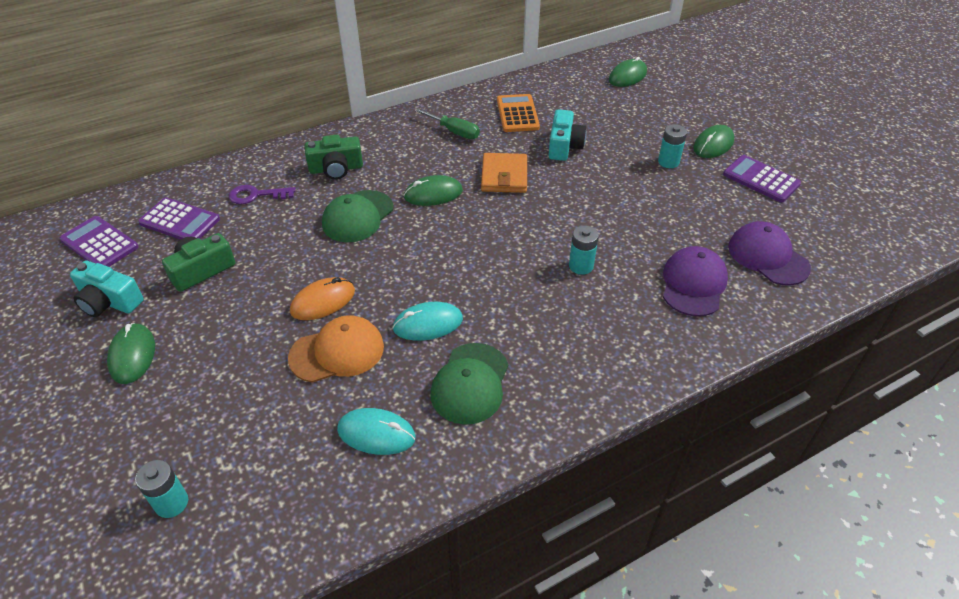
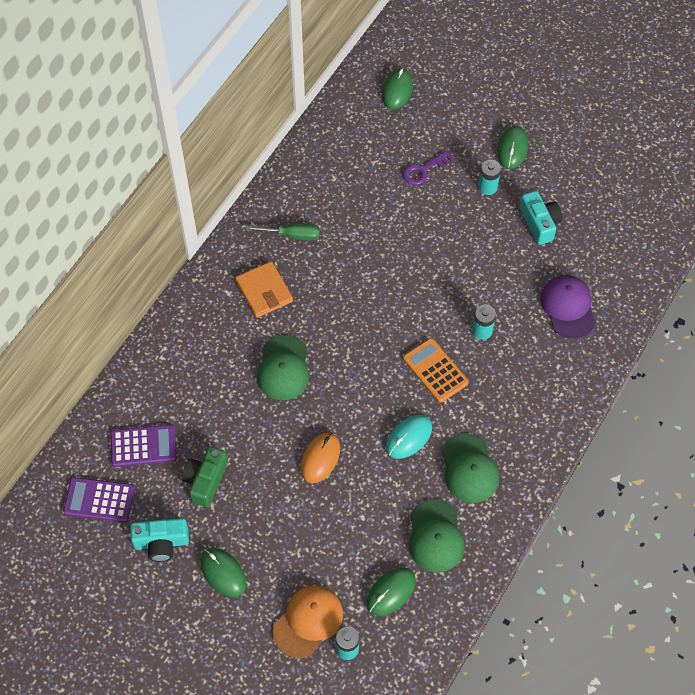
camera: 30 degrees left, 15 degrees up
(256, 195) = (182, 389): purple key -> purple key (423, 170)
(336, 169) = (225, 327): green camera -> none
(337, 352) = (364, 493): orange cap -> orange cap (308, 621)
(376, 433) = (435, 536): turquoise mouse -> green cap
(433, 194) = (325, 315): green mouse -> green mouse (391, 592)
(504, 176) = (368, 267): orange wallet -> orange wallet (264, 291)
(517, 114) = (332, 187): orange calculator -> orange calculator (435, 371)
(564, 146) = (395, 208): turquoise camera -> turquoise camera (539, 223)
(761, 179) = (567, 173): purple calculator -> none
(767, 257) = (606, 255): purple cap -> none

